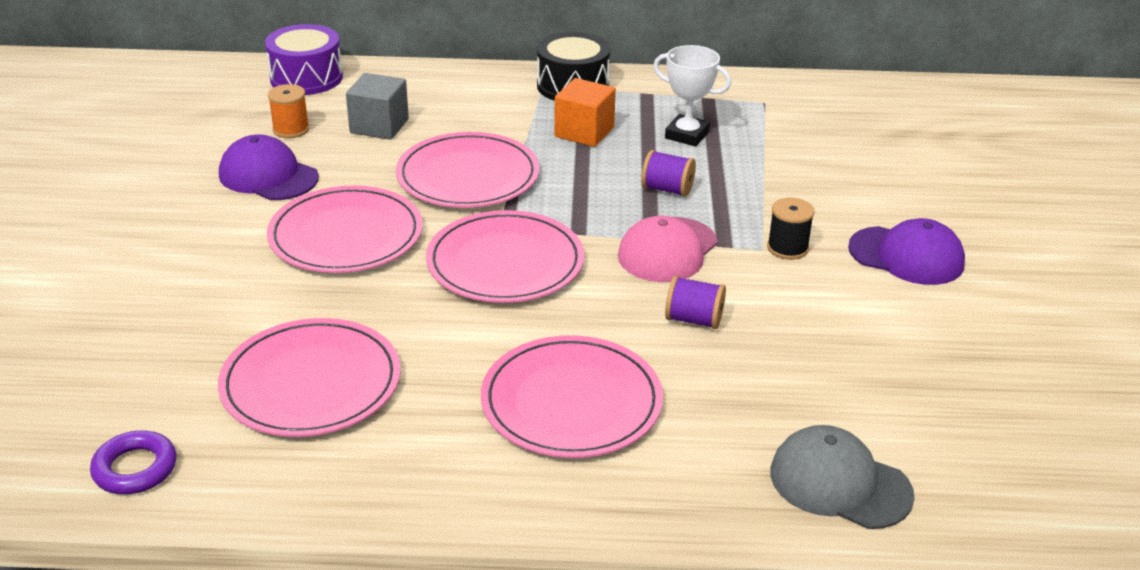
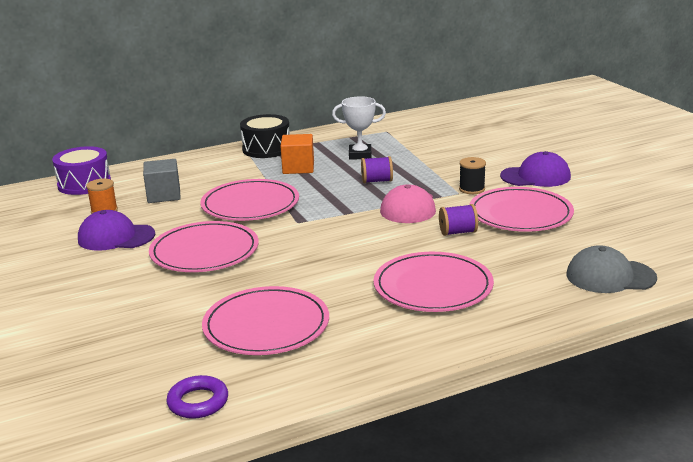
camera: 25 degrees left, 10 degrees down
(505, 262) = (321, 237): pink plate -> pink plate (520, 214)

